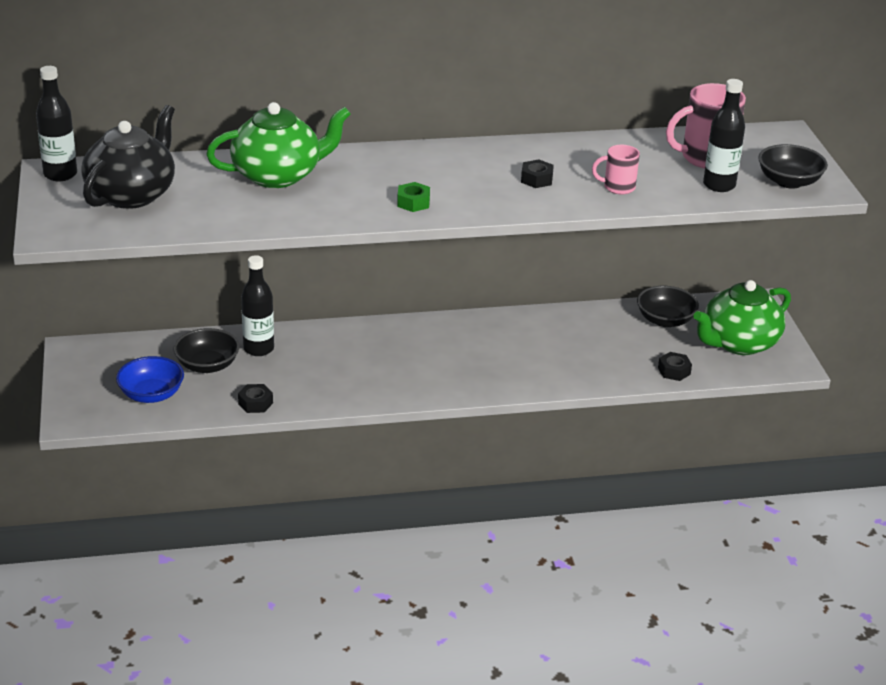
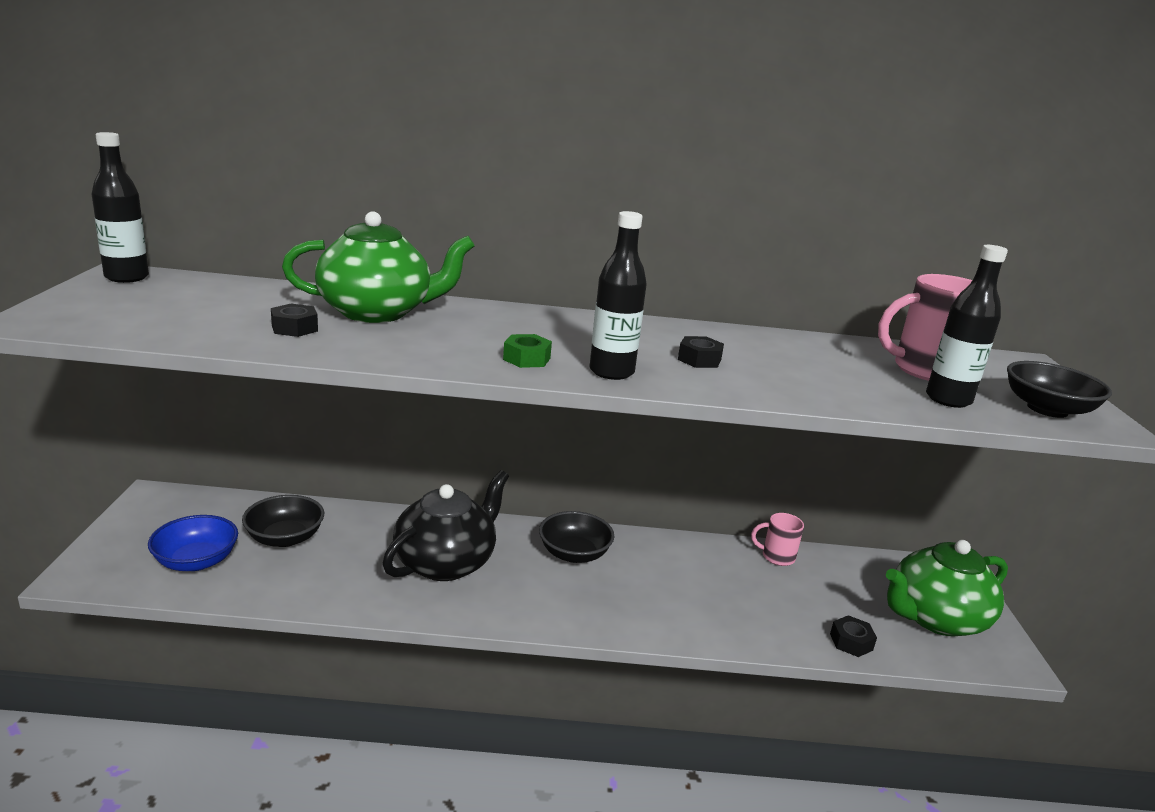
camera: 10 degrees right, 10 degrees down
(132, 194) = (184, 303): black teapot -> black teapot (446, 563)
(255, 403) = (309, 593): black nut -> black nut (294, 328)
(258, 349) = (354, 529): black bottle -> black bottle (611, 372)
(618, 187) = (807, 382): pink mug -> pink mug (776, 557)
(665, 320) = (842, 574): black bowl -> black bowl (574, 554)

